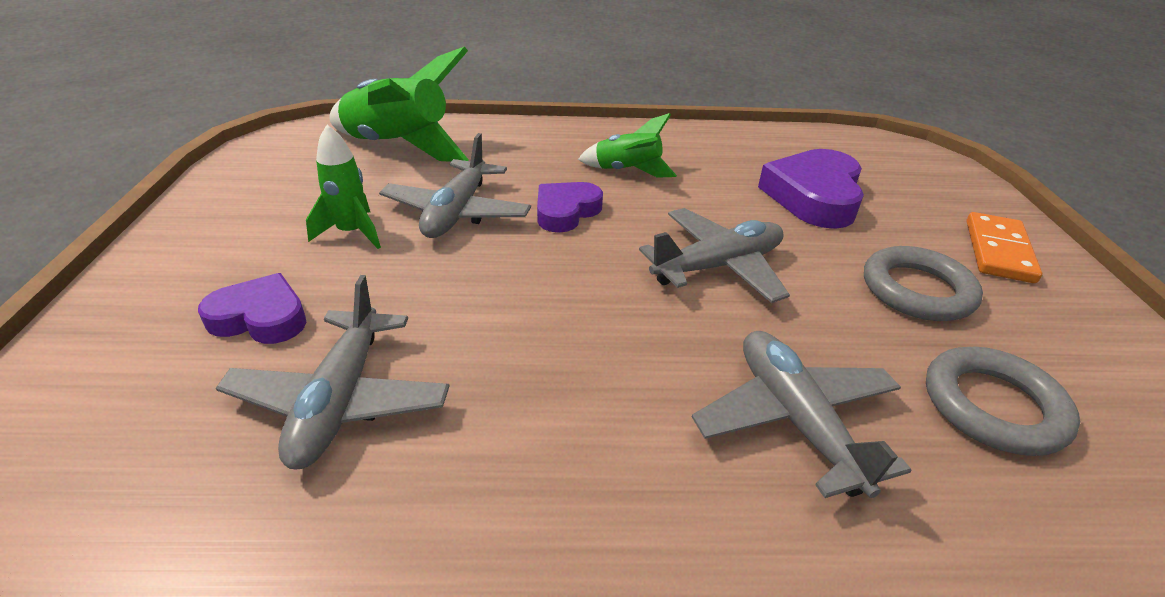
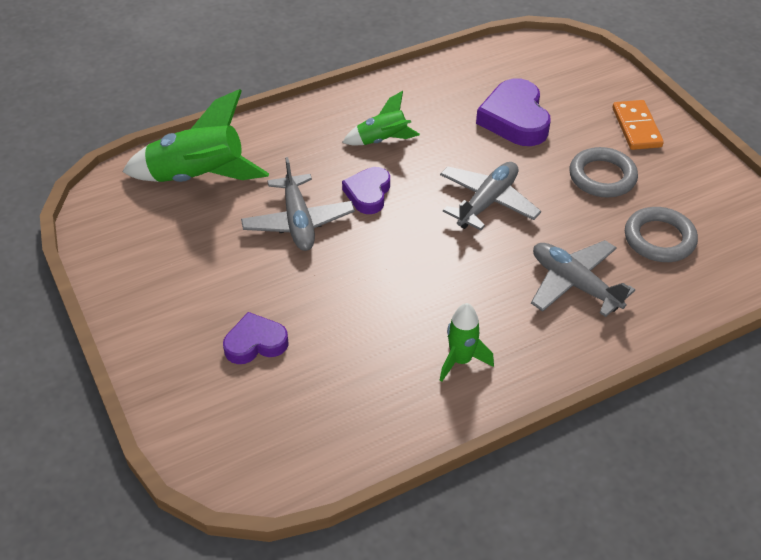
camera: 25 degrees left, 10 degrees up
(340, 400) = (350, 367): grey plane -> none
(352, 233) = (246, 265): green rocket -> green rocket (461, 360)

